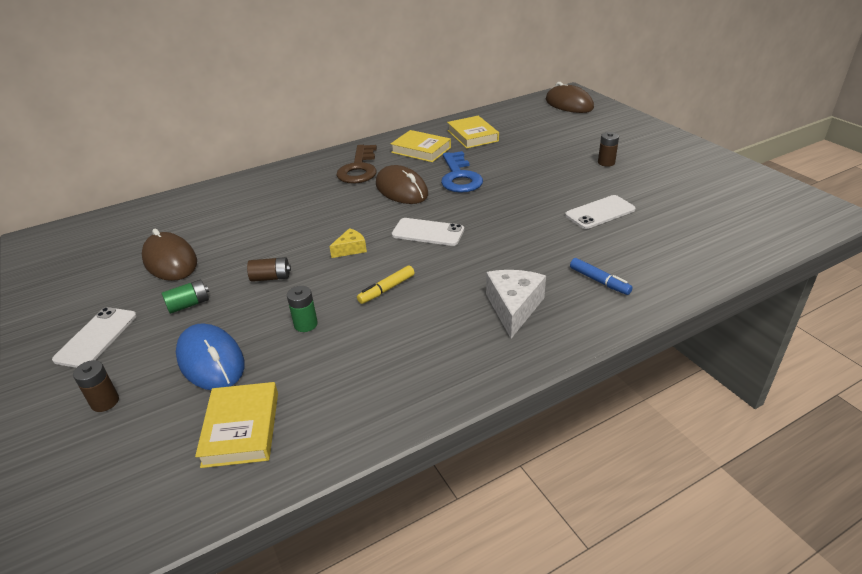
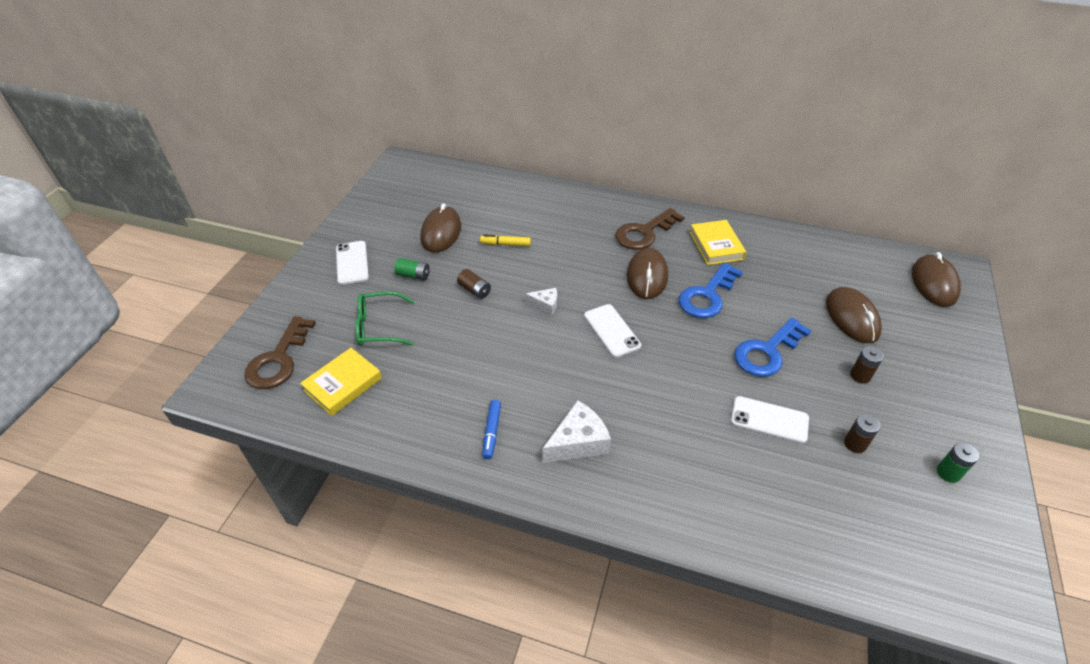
camera: 45 degrees right, 10 degrees up
(96, 337) = (352, 263): white phone -> white phone turned 75 degrees counterclockwise
(105, 402) = (312, 311): brown battery -> brown battery (855, 444)
(123, 468) = (278, 359): none -> brown key
(211, 361) = (379, 326): blue mouse -> green glasses
(306, 324) = (449, 343): green battery -> green battery (948, 473)
(350, 249) = (545, 304): yellow cheese -> white cheese
(387, 289) = (524, 356): yellow marker -> yellow marker (506, 244)
(472, 136) = (780, 259): yellow book -> none
(542, 182) = (767, 352): none -> blue key
(557, 140) = (851, 318): none -> brown mouse
(599, 281) = (668, 477): blue marker -> blue marker (492, 432)

